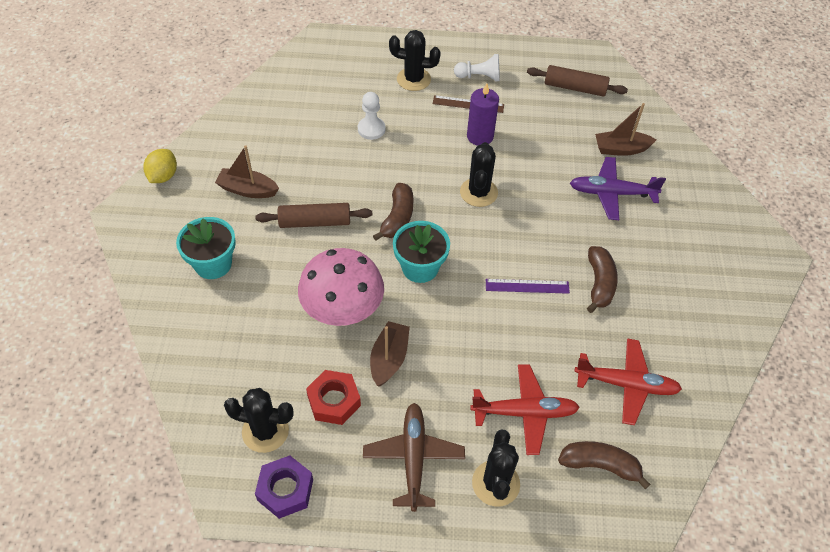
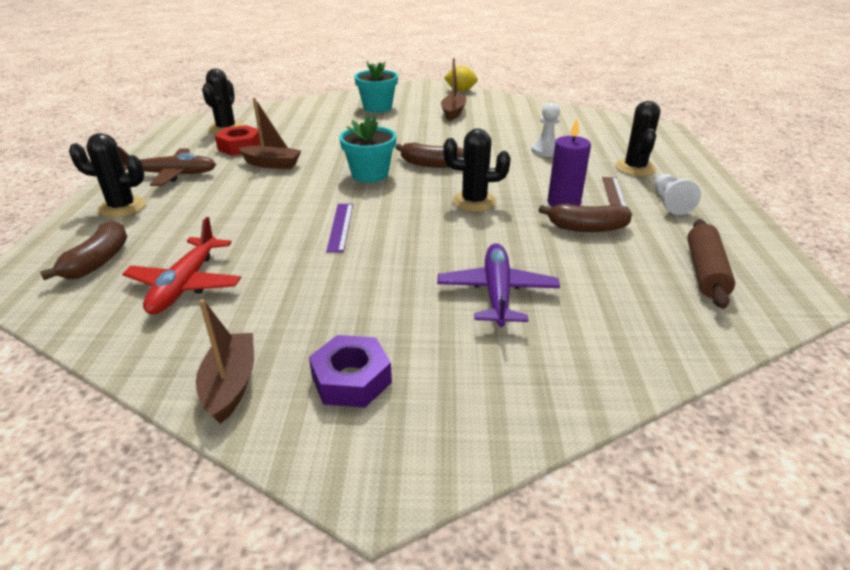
camera: 90 degrees right, 20 degrees down
(285, 490) = (176, 136): purple nut -> purple nut (351, 379)
(315, 222) = (422, 134): brown rolling pin -> none
(343, 313) = (324, 147): pink mushroom -> none
(524, 412) = (185, 222): red plane -> none
(599, 283) = (338, 274): brown banana -> brown banana (587, 228)
(621, 149) = (592, 307): brown boat -> brown boat (230, 385)

